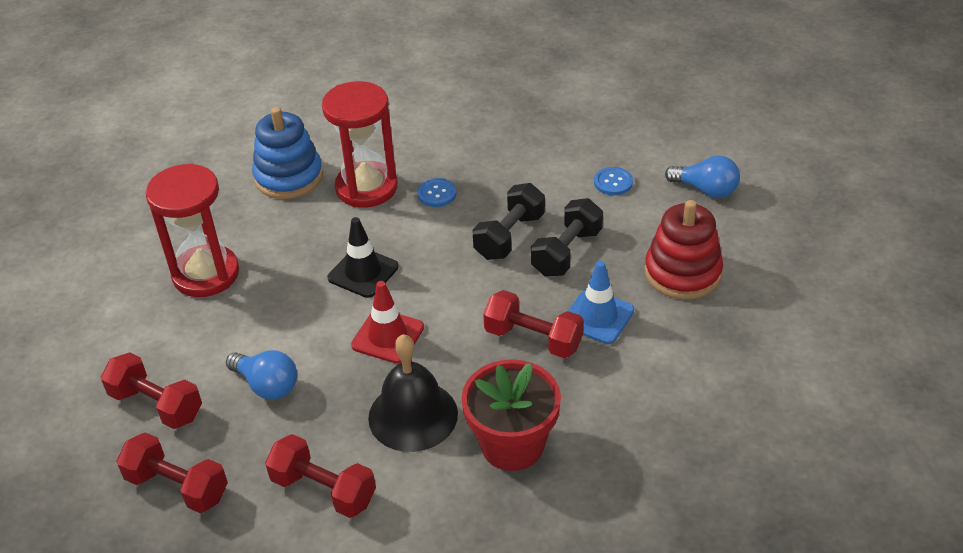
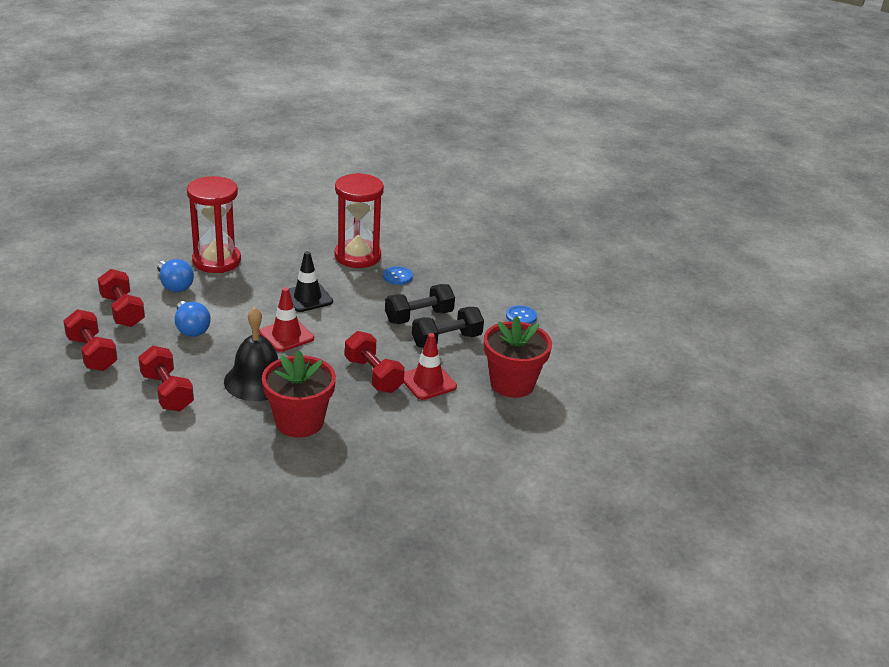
camera: 25 degrees right, 10 degrees down
(289, 177) = (317, 232): blue stacking toy -> none
(598, 317) = (428, 382): blue traffic cone -> red traffic cone
(682, 273) = (512, 384): red stacking toy -> red flower pot
(706, 190) = (581, 346): blue light bulb -> blue light bulb (174, 285)

